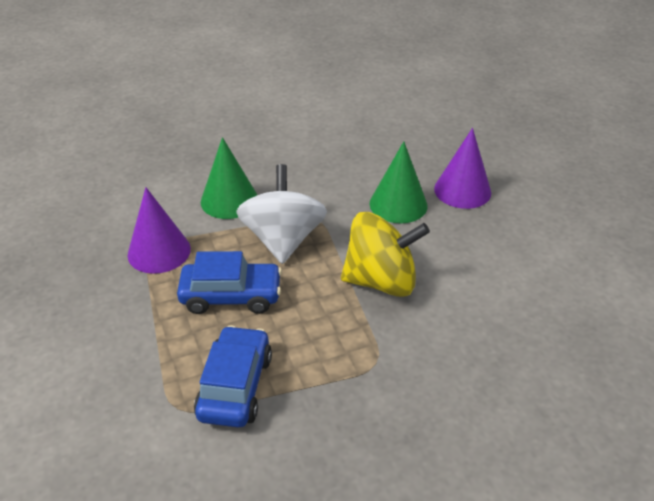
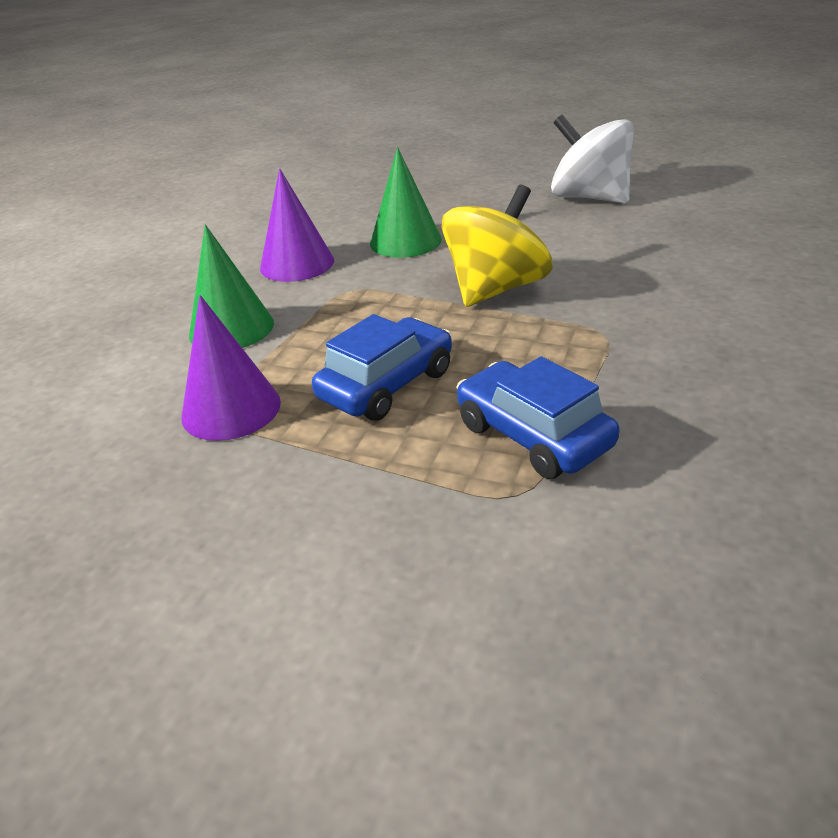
camera: 45 degrees left, 5 degrees down
(283, 240) = (351, 319): white spinning top -> white spinning top (589, 198)
(462, 190) = (438, 207): purple cone -> purple cone (297, 264)

